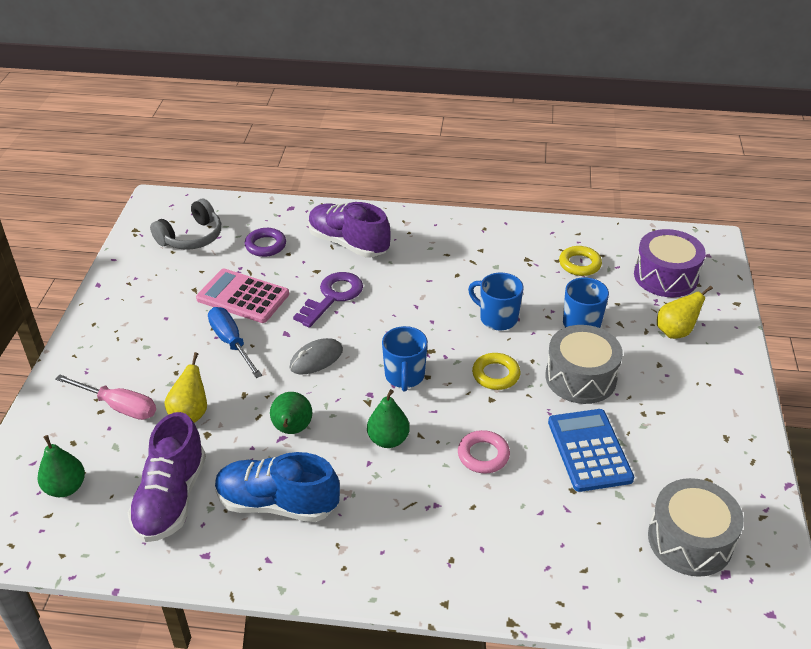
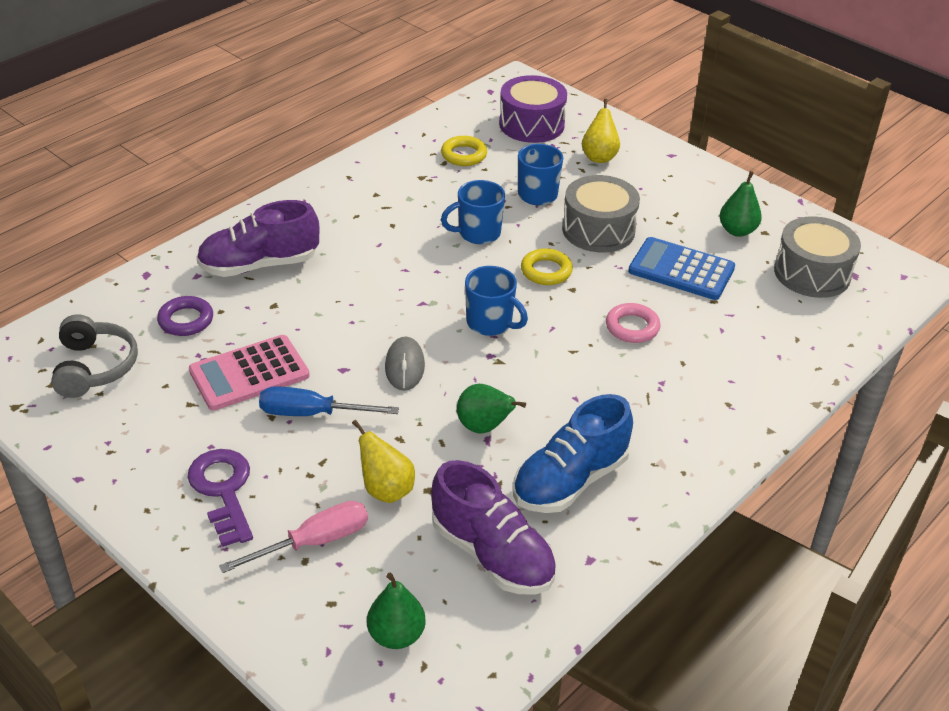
camera: 55 degrees left, 0 degrees up
(332, 297) = (327, 313): purple key -> purple key (223, 490)
(388, 440) = (559, 372): green pear -> green pear (737, 231)

